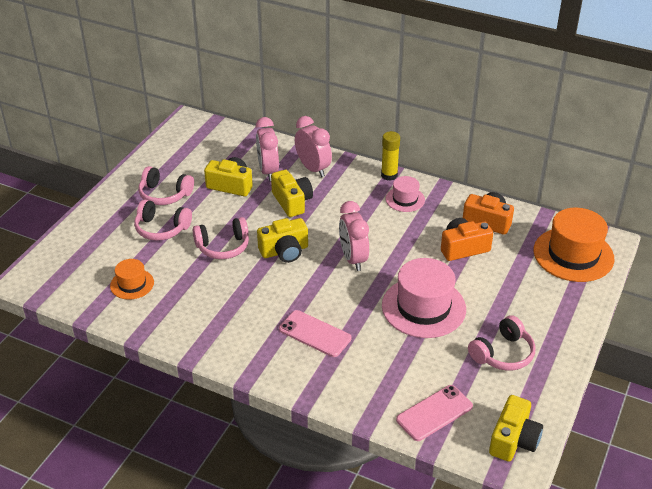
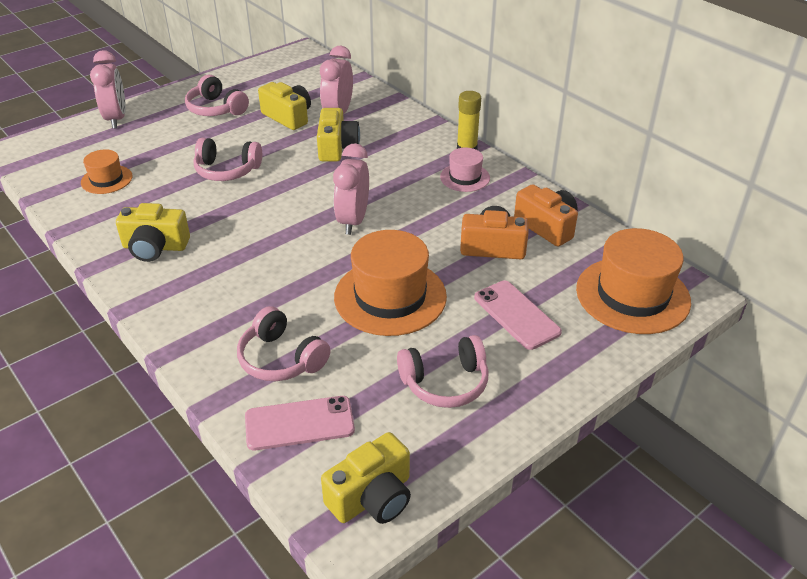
camera: 25 degrees right, 0 degrees up
(161, 228) = (184, 137): pink headphones -> pink headphones (281, 359)
(284, 251) = (285, 192): yellow camera -> yellow camera (155, 247)
(313, 168) = (387, 122): pink clock -> pink clock (116, 119)
(315, 334) = (241, 285): pink phone -> pink phone (516, 315)
(423, 307) = (390, 296): pink hat -> orange hat

